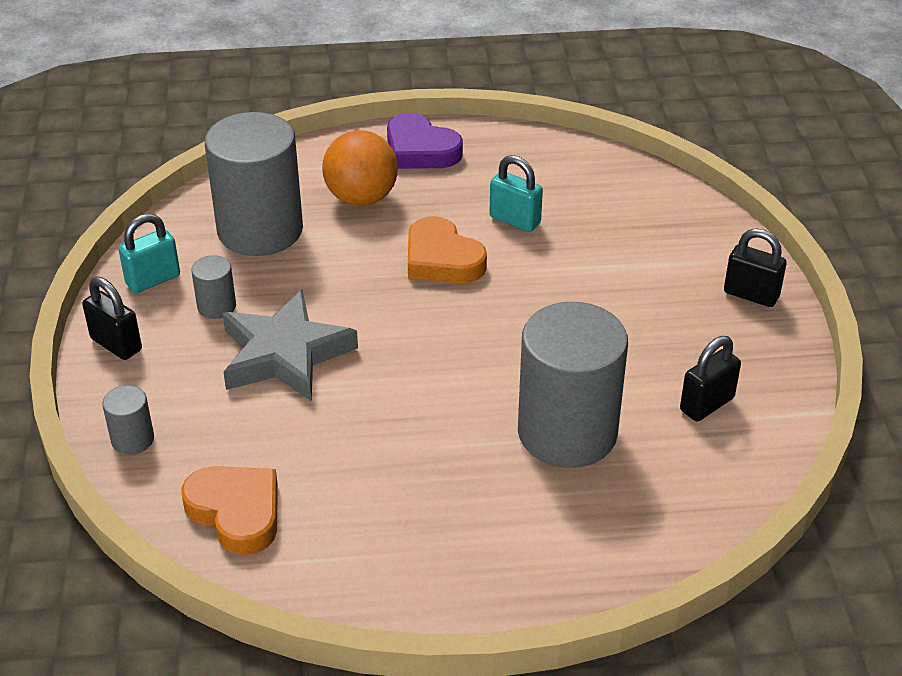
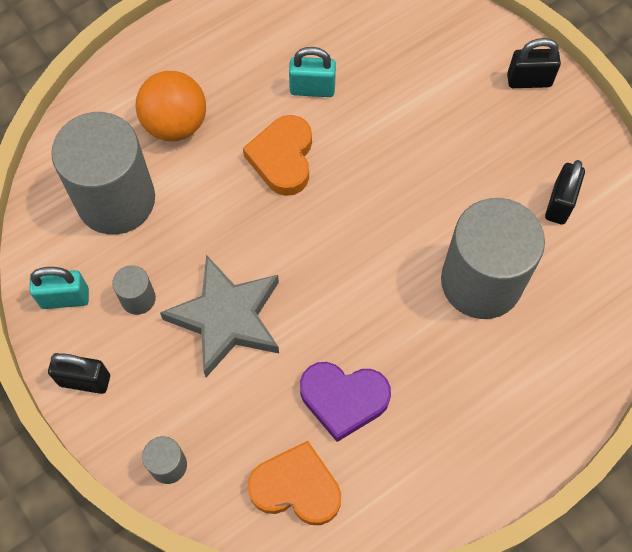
camera: 30 degrees left, 25 degrees up
(153, 280) = (65, 298): turquoise padlock -> turquoise padlock turned 60 degrees clockwise
(420, 150) = (188, 47): purple heart -> purple heart (343, 399)
(442, 259) = (283, 158): orange heart -> orange heart turned 75 degrees clockwise

